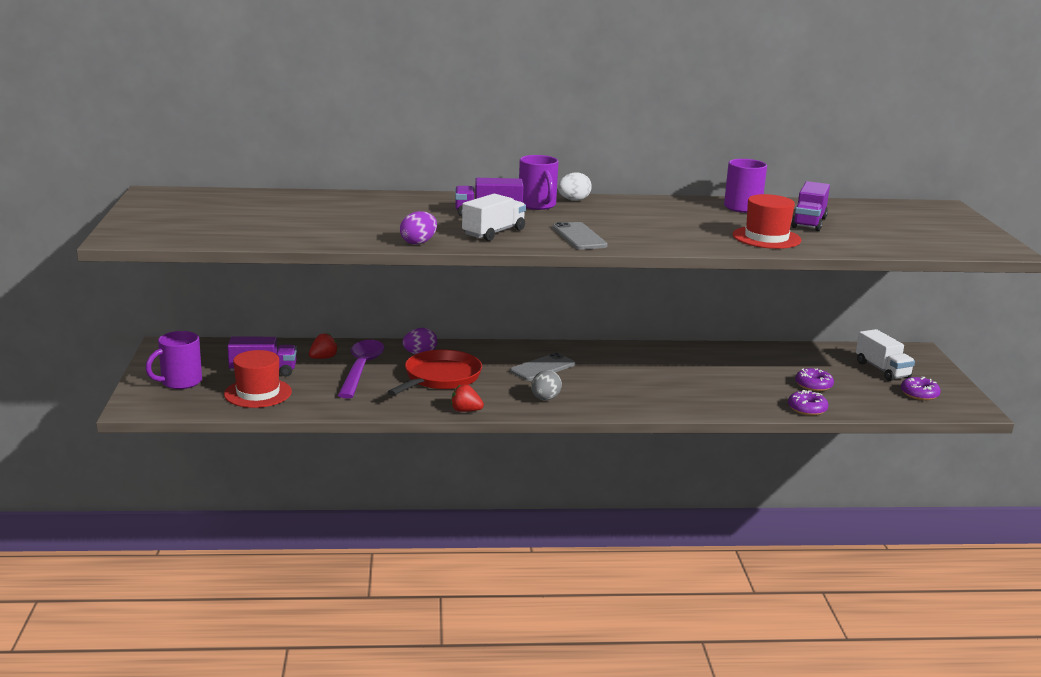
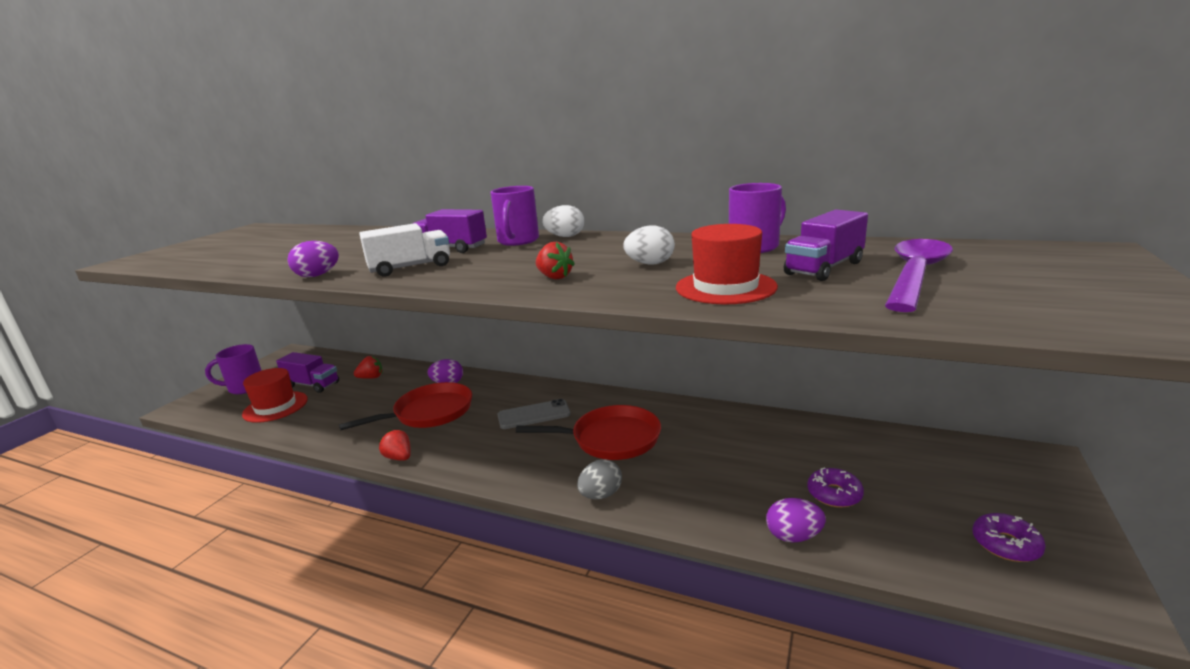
camera: 30 degrees right, 0 degrees up
(361, 368) = (383, 393): purple spoon -> purple spoon (915, 275)
(545, 399) = (490, 456): grey egg -> grey egg (601, 495)
(579, 237) = (486, 276): grey phone -> none
(630, 375) = (611, 439): none -> red pan
(636, 236) = (554, 277): none -> red strawberry
(689, 223) = (650, 264): none -> white egg
(807, 409) = (793, 536): purple donut -> purple egg
(882, 370) = (963, 484): white truck -> none

